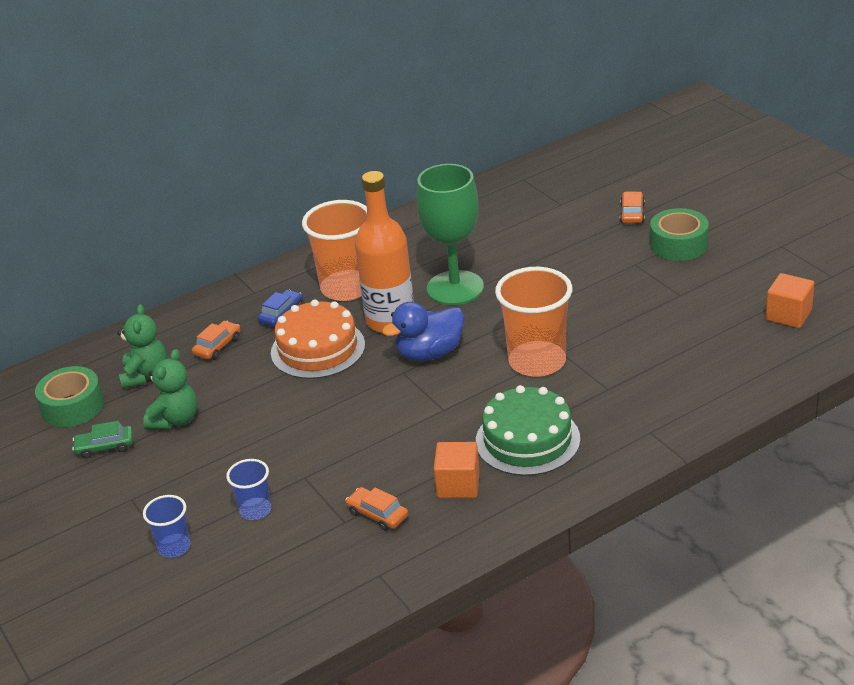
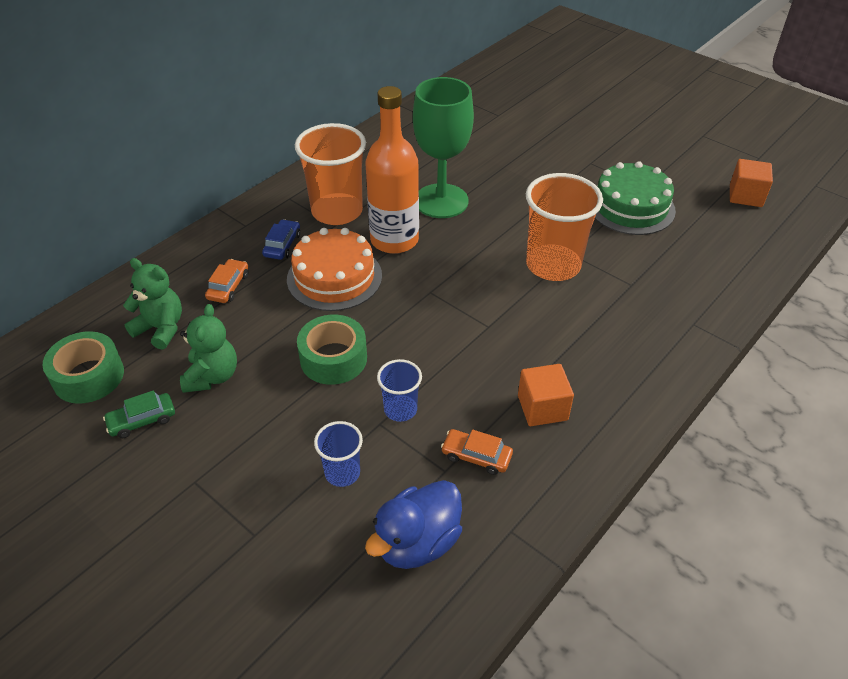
camera: 20 degrees left, 10 degrees up
(145, 375) = (161, 328): green teddy bear -> green teddy bear turned 45 degrees counterclockwise
(174, 547) = (267, 536): blue cup -> blue cup (400, 409)
(429, 353) = (447, 269): blue duck -> blue duck (417, 542)
(527, 440) = (585, 348): green cake -> green cake (631, 207)
(632, 213) = (564, 118): orange car -> none
(678, 244) = (618, 142): green tape -> green tape (333, 358)

